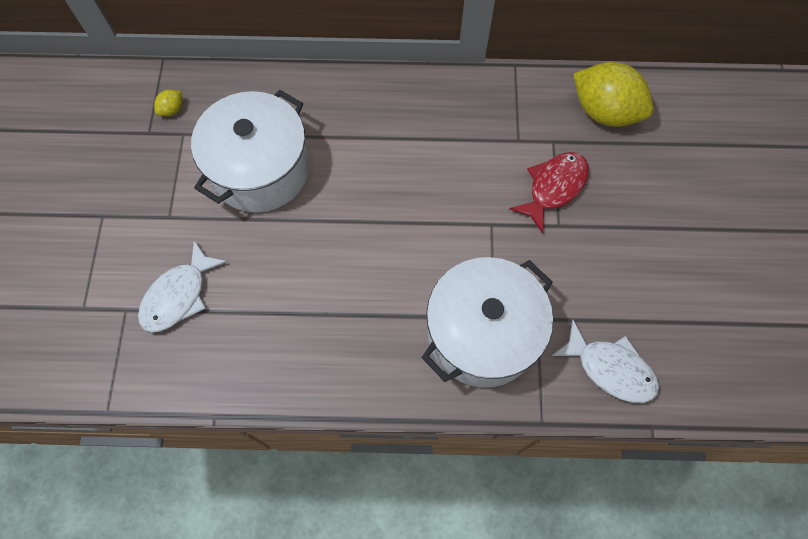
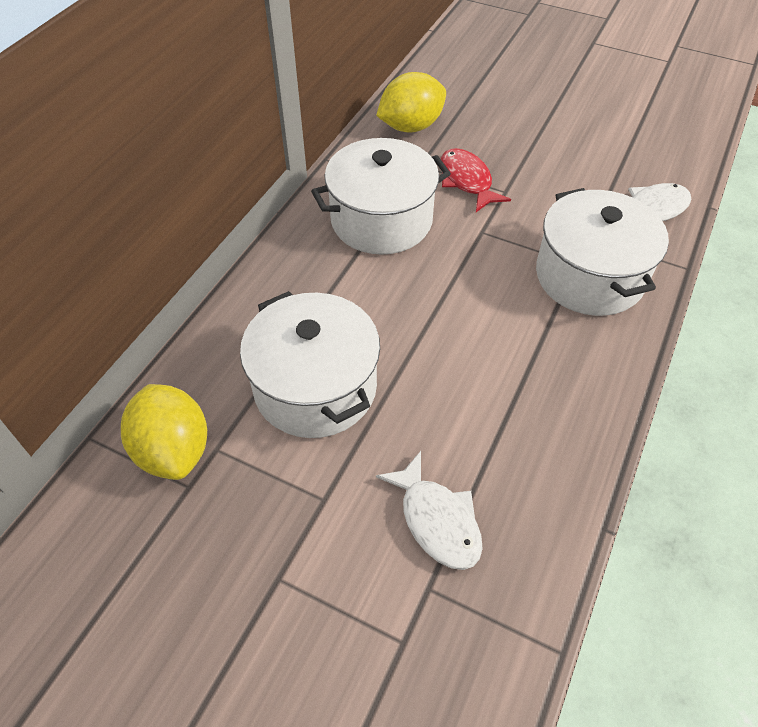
camera: 65 degrees left, 15 degrees down
(172, 110) = (174, 450): yellow lemon -> yellow lemon, size x2.43
(461, 140) = (381, 220): none -> white pot

